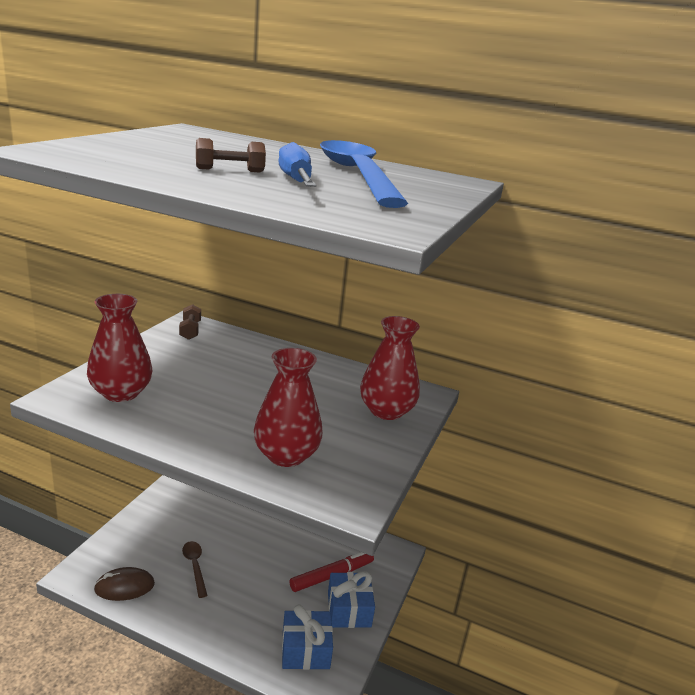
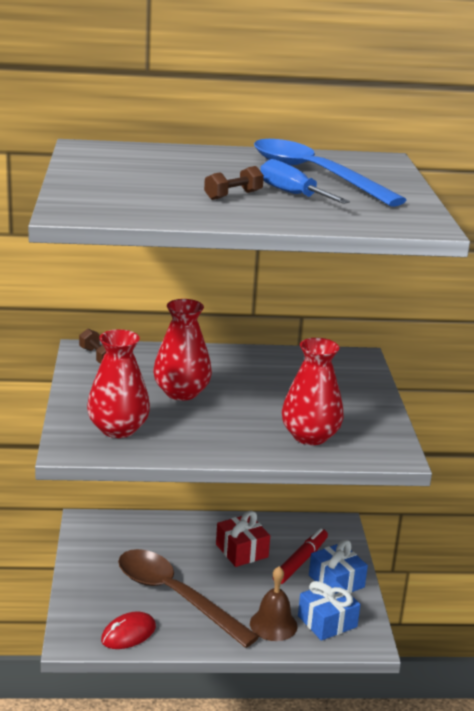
camera: 25 degrees left, 0 degrees up
(124, 587) = (128, 634): brown mouse -> red mouse
(195, 566) = (175, 596): brown spoon -> brown spoon, size x2.33
(253, 631) = (273, 624): none -> brown bell
(288, 545) = (241, 551): none -> red gift
(386, 411) = (344, 380): red vase -> red vase (181, 392)

